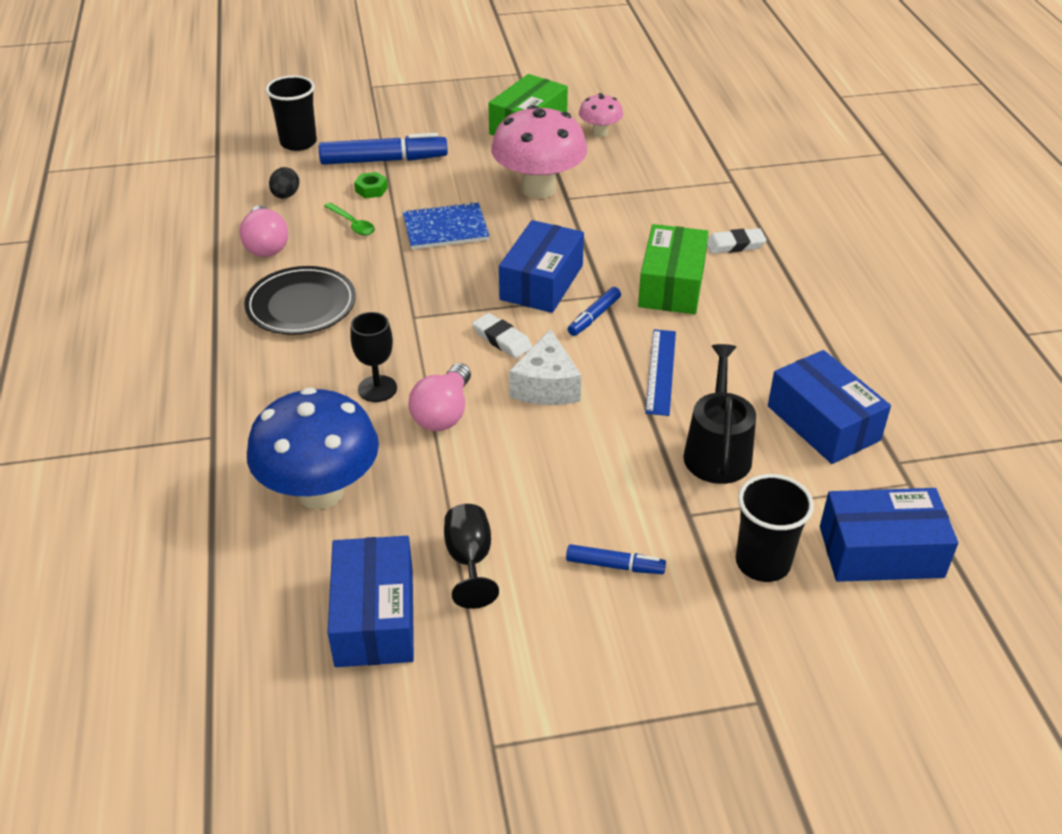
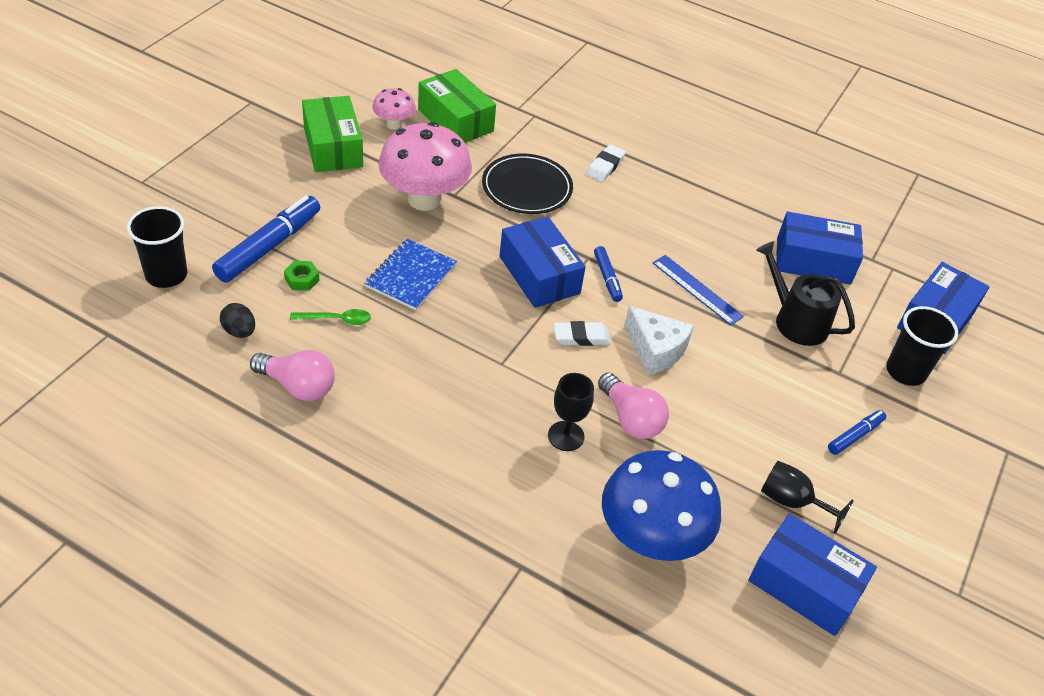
camera: 55 degrees left, 5 degrees up
(301, 305) = (410, 415): black plate -> black plate (527, 188)
(671, 285) = (614, 222): green box -> green box (455, 120)

